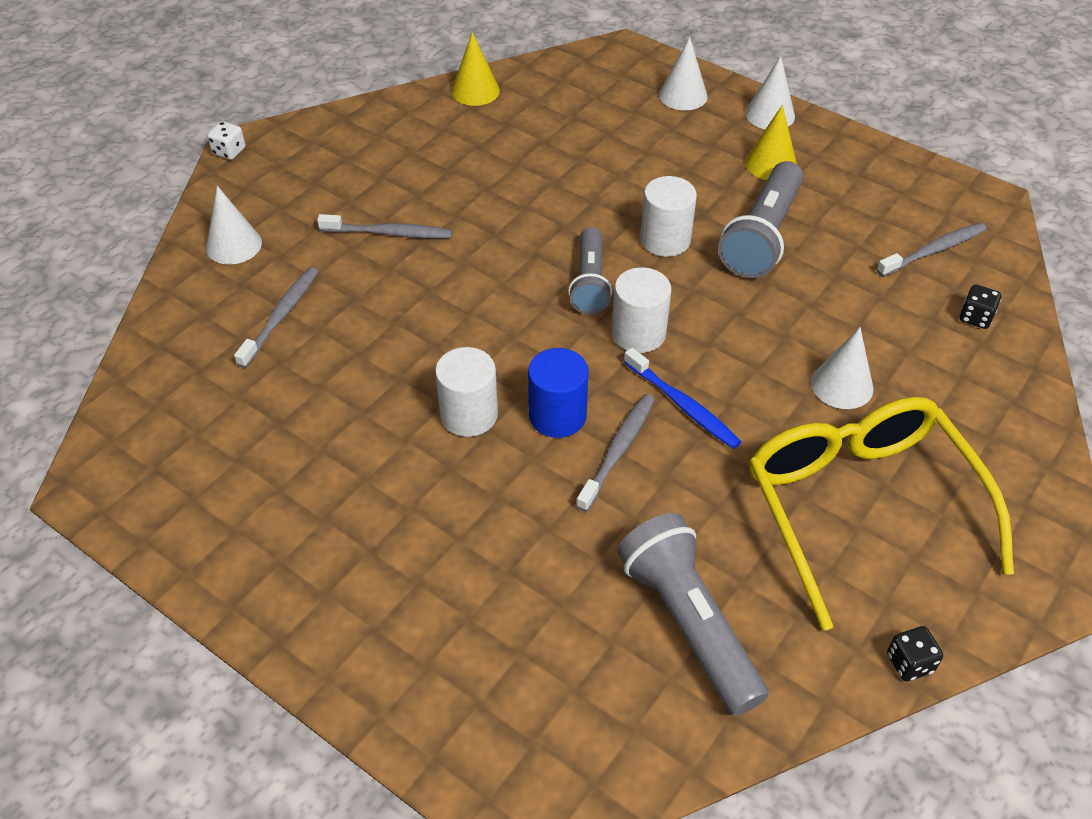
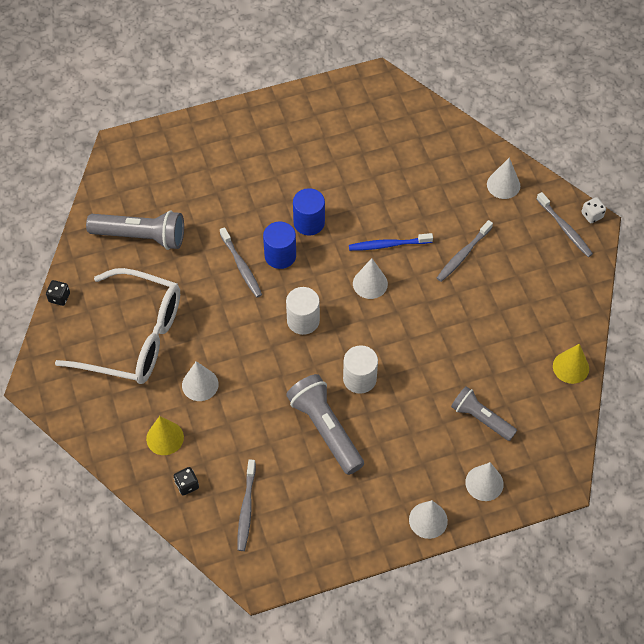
camera: 125 degrees right, 10 degrees up
(281, 316) = (432, 182): grey toothbrush -> grey toothbrush (565, 229)
(469, 415) = (309, 222): white cylinder -> blue cylinder
(516, 297) = (370, 283): none -> white cone
(590, 282) = (355, 322): grey flashlight -> grey flashlight (481, 418)
(683, 405) = (244, 309): blue toothbrush -> blue toothbrush (388, 245)
(771, 164) = (381, 482): yellow cone -> yellow cone (165, 438)
(860, 506) = (135, 337): yellow glasses -> white glasses

